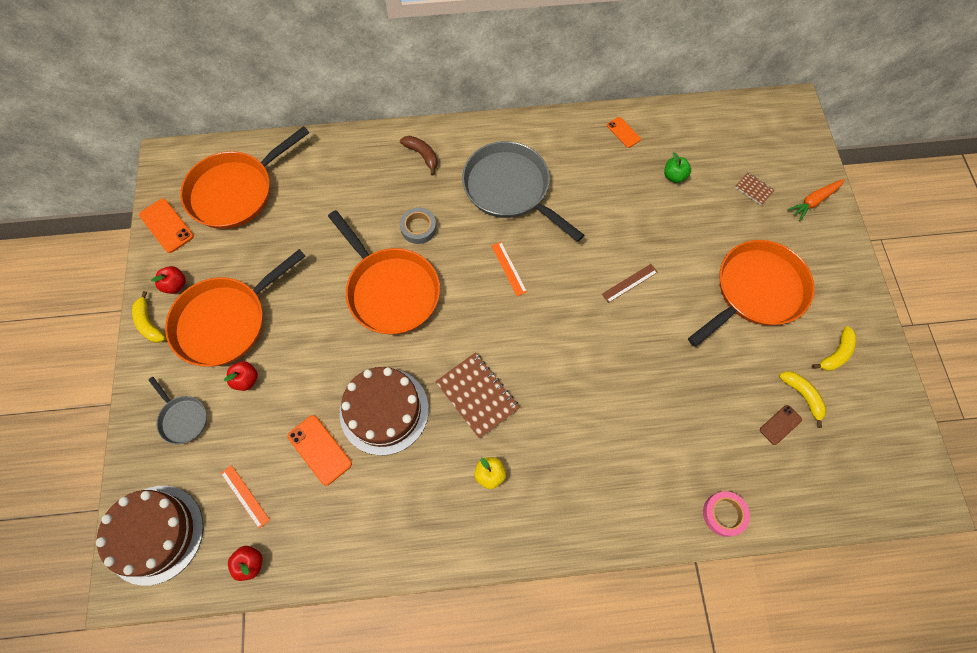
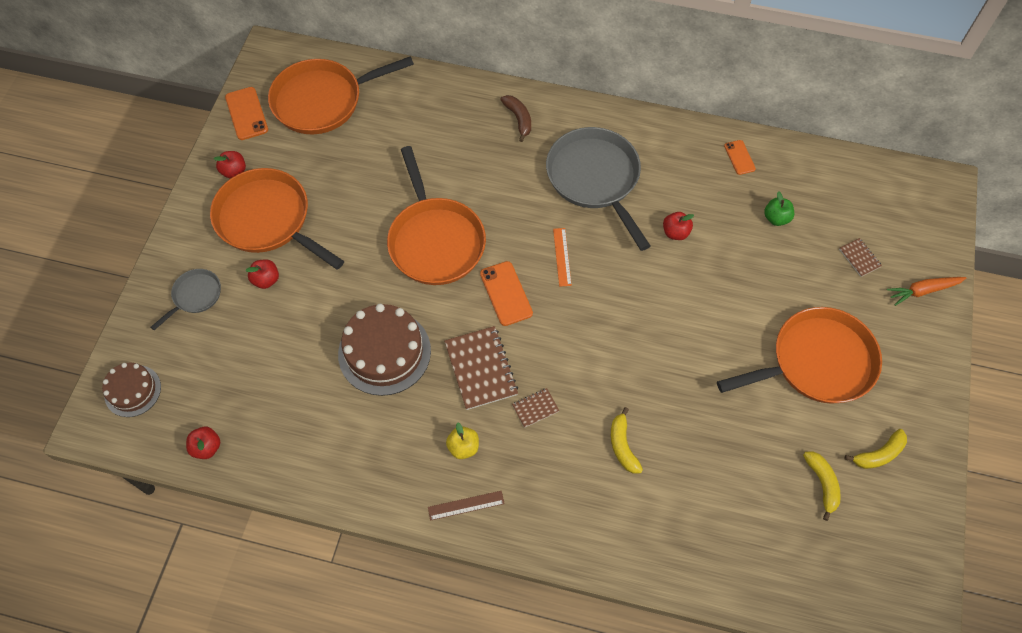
camera: 20 degrees right, 5 degrees down
(149, 323) = (197, 199): yellow banana -> yellow banana (622, 445)
(155, 534) = (132, 391): brown cake -> brown cake, size x0.59
(182, 418) = (195, 296): grey pan -> grey pan turned 120 degrees counterclockwise
(226, 321) = (267, 220): orange pan -> orange pan turned 60 degrees clockwise
(245, 496) = (225, 385): orange ruler -> none
(319, 450) = (309, 367): orange phone -> orange phone (506, 293)
(418, 228) = (486, 189): grey tape -> none
(539, 415) = (535, 408): none -> brown notebook
(596, 215) = (675, 232): none -> red apple
(629, 283) = (682, 311): brown ruler -> brown ruler (466, 505)
(724, 514) = (686, 569): pink tape -> none
(780, 424) = (785, 504): brown phone -> none

